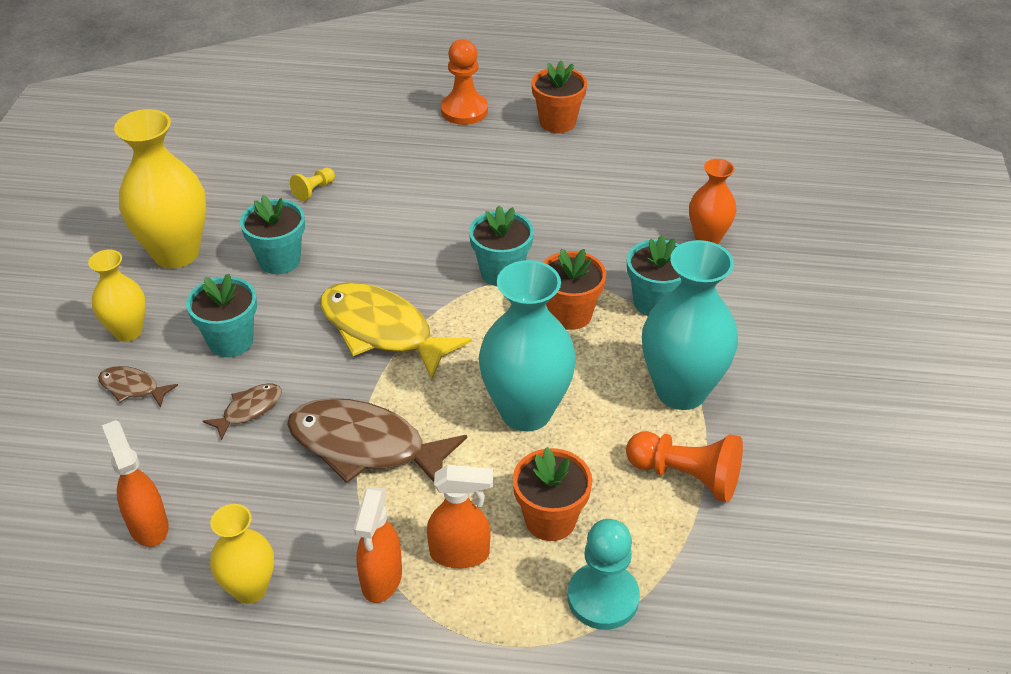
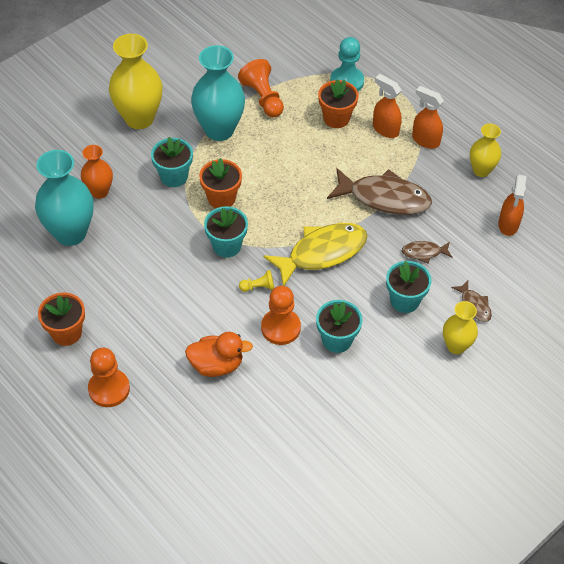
camera: 140 degrees left, 10 degrees up
(176, 253) = (393, 389): yellow vase -> yellow vase (139, 118)
(314, 190) = (271, 384): yellow pawn -> yellow pawn (258, 287)
(353, 236) = (280, 328): none -> orange pawn
(365, 446) = (384, 198): brown fish -> brown fish turned 45 degrees counterclockwise
(381, 579) = (425, 140): orange spray bottle -> orange spray bottle turned 105 degrees counterclockwise
(382, 331) = (322, 253): yellow fish -> yellow fish turned 105 degrees counterclockwise
(386, 175) = (216, 365): none -> orange duck
(526, 411) = (297, 166): turquoise vase -> turquoise vase (70, 233)

